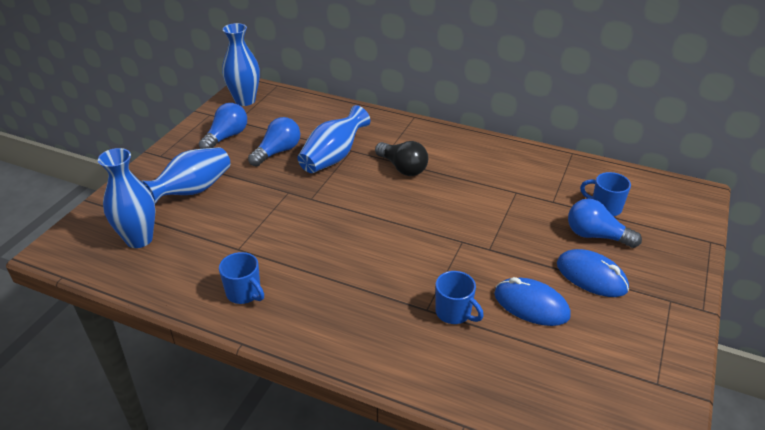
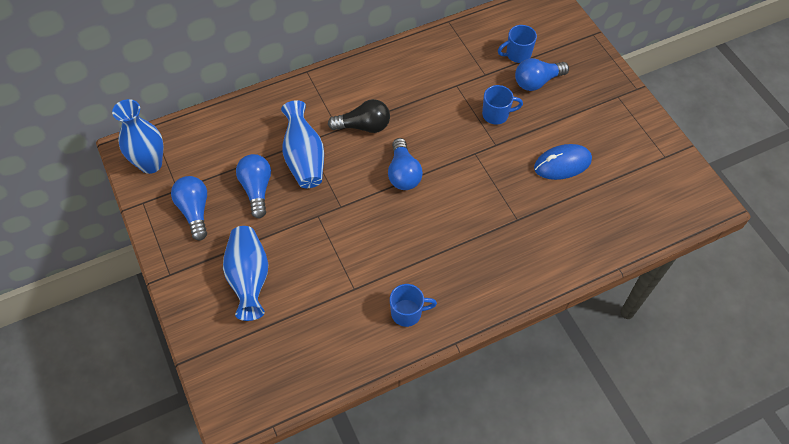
camera: 50 degrees left, 20 degrees up
(139, 239) = (277, 349): blue vase -> none
(385, 212) = (403, 173): none -> blue light bulb
(454, 313) = (533, 207): blue mug -> blue mug (496, 114)
(591, 276) = (567, 115): blue mouse -> none

